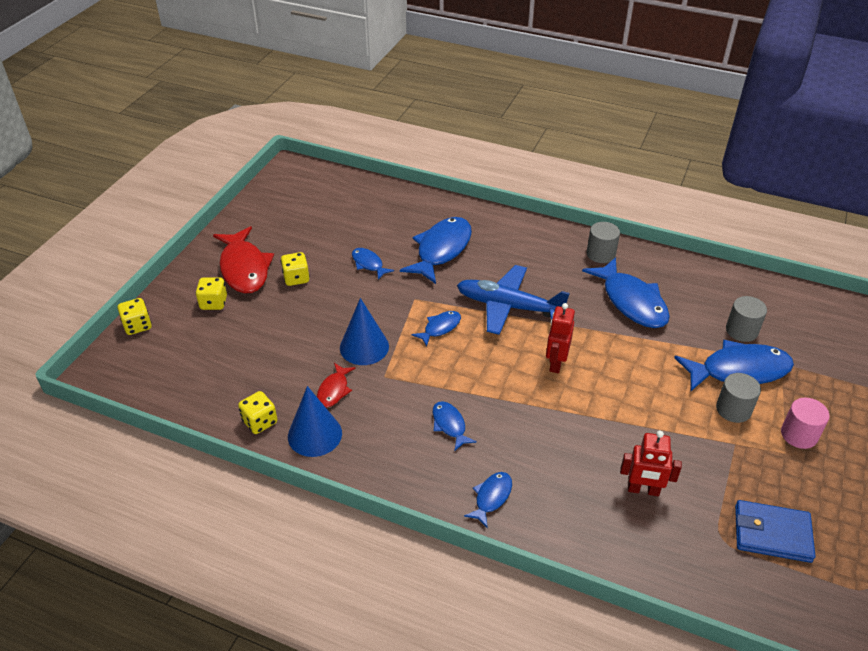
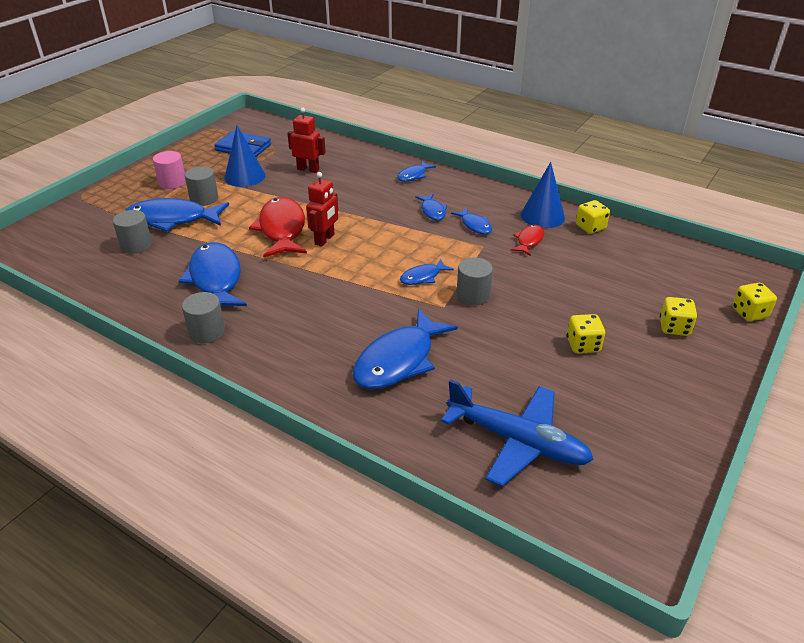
camera: 170 degrees left, 5 degrees down
(244, 268) = (653, 365): red fish -> red fish (282, 229)
(364, 347) = (501, 269): blue cone -> blue cone (244, 176)
(368, 264) = (494, 353): blue fish -> blue fish (475, 225)
(389, 313) = (473, 295): none -> grey cylinder
(509, 307) = (344, 288): blue plane -> blue plane (517, 441)

